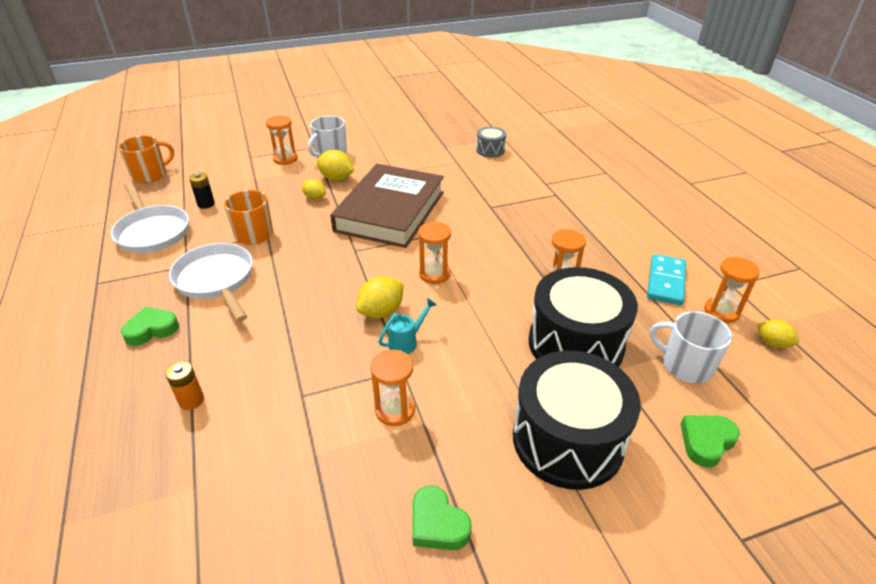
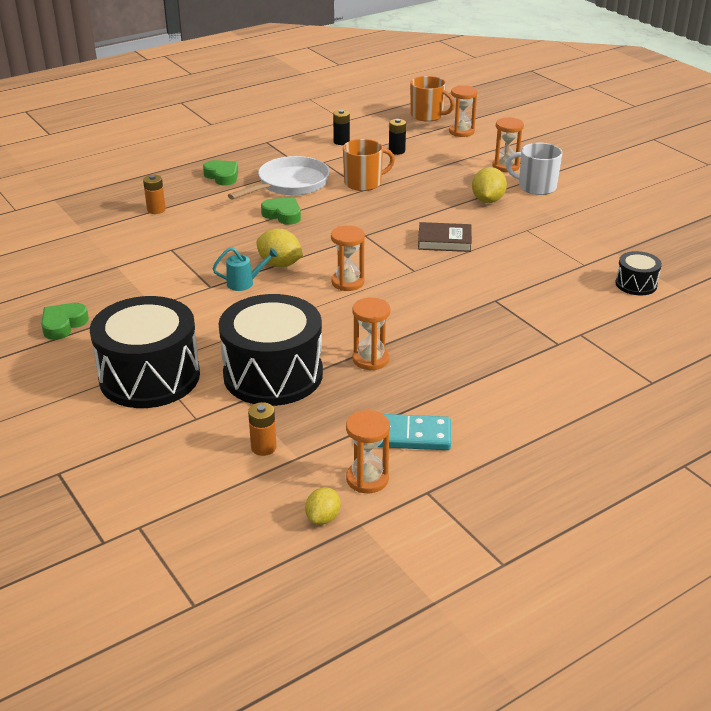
camera: 75 degrees right, 5 degrees down
(152, 232) = (341, 142): white pan -> black battery
(315, 198) = (442, 197): yellow lemon -> none
(390, 211) = (444, 241): brown book -> brown book, size x0.44
(395, 410) = (165, 290): orange hourglass -> orange hourglass (461, 132)
(407, 341) = (245, 283): turquoise watering can -> turquoise watering can turned 45 degrees counterclockwise
(490, 150) = (636, 284): grey drum -> black drum
(685, 365) = (263, 447): white mug -> orange battery
(706, 442) = (161, 457): green heart -> green heart (283, 215)

